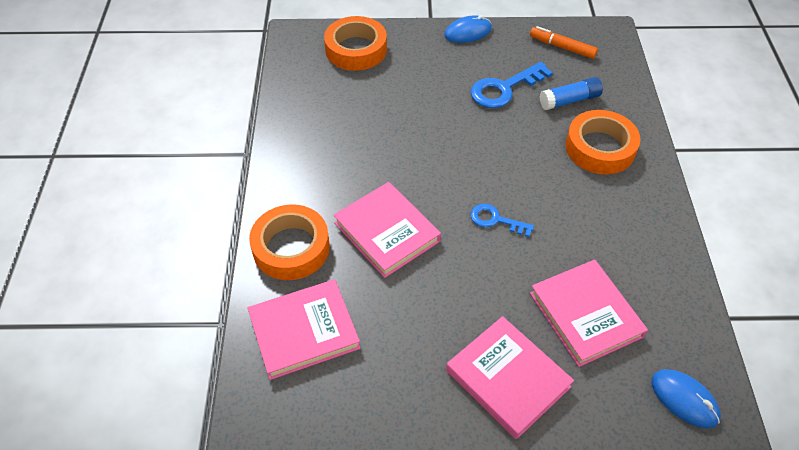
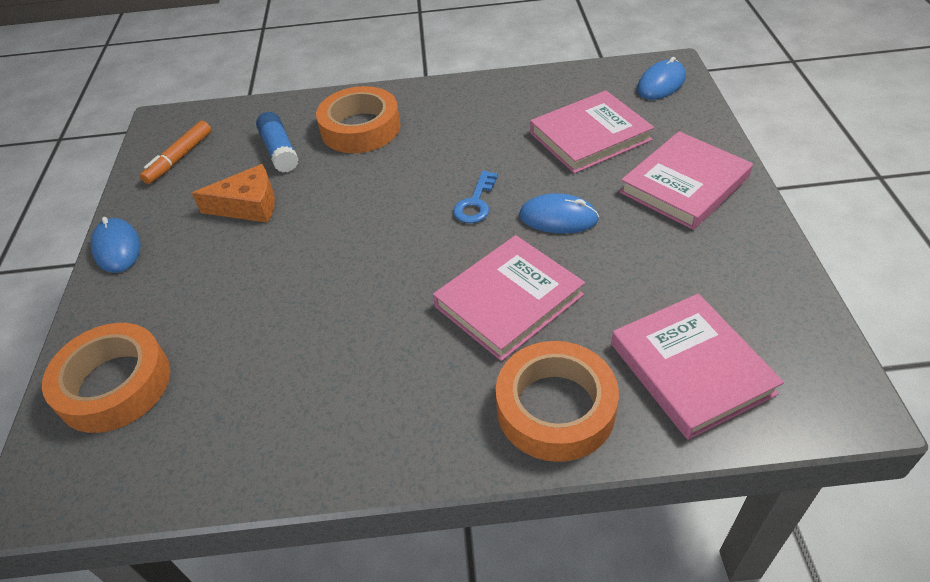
camera: 90 degrees left, 5 degrees down
(472, 273) = (558, 218): none -> blue mouse
(504, 89) = (248, 205): blue key -> orange cheese

